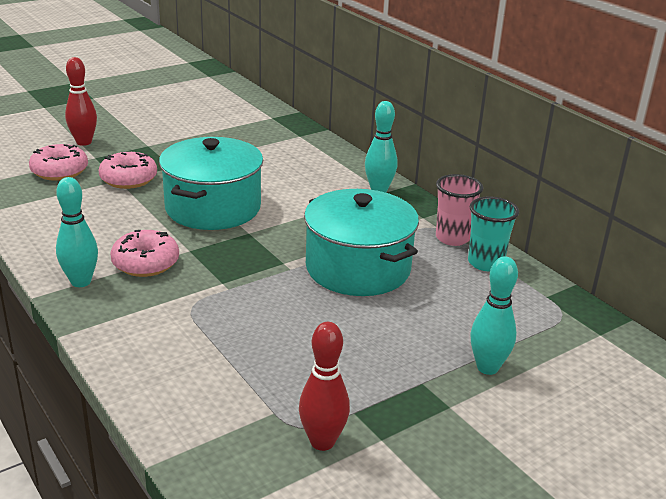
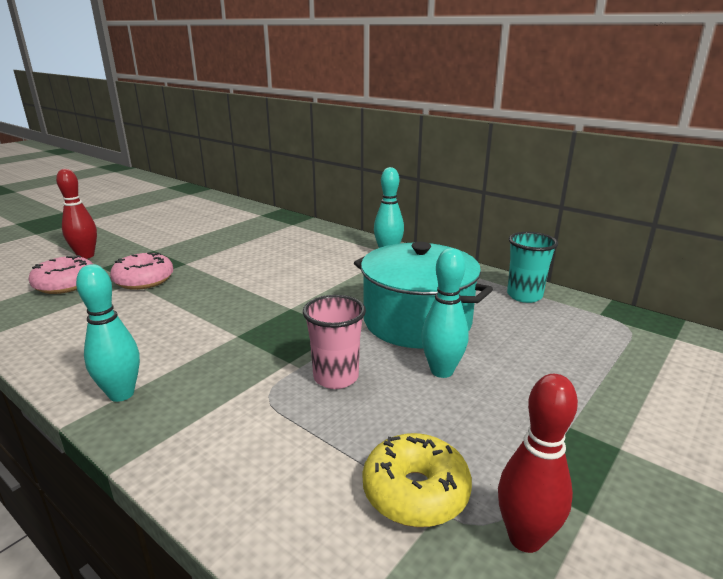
camera: 15 degrees left, 5 degrees down
(146, 263) = (193, 358): pink donut -> none
(213, 208) = (243, 292): turquoise pot -> none
(264, 397) = (415, 492): none -> yellow donut
(452, 238) = (479, 280): pink cup -> pink cup (336, 377)
(487, 367) = (615, 393): turquoise bowling pin -> turquoise bowling pin (441, 371)

